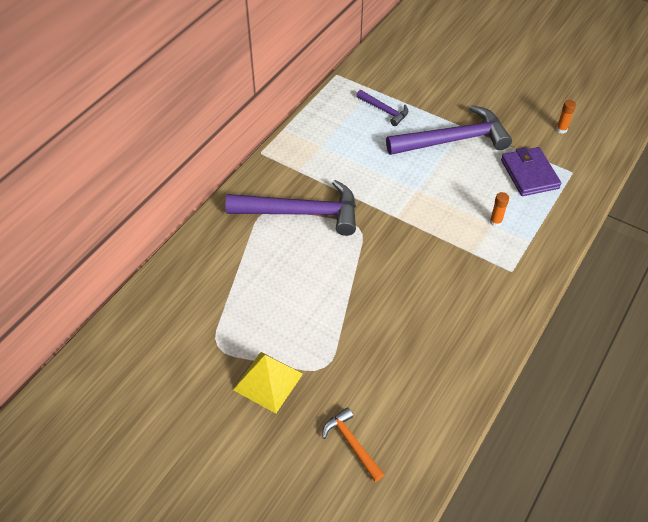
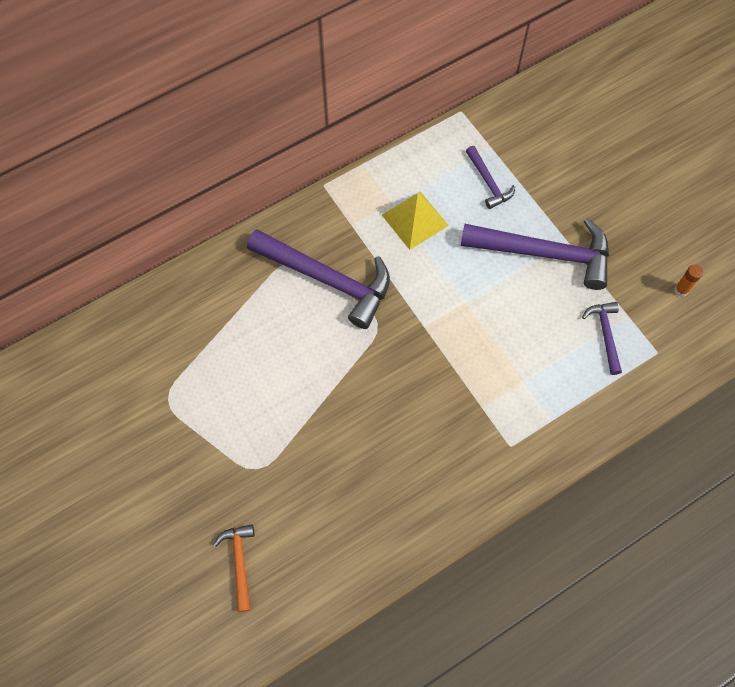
camera: 25 degrees right, 15 degrees up
(268, 381) = (195, 460): yellow pyramid -> yellow pyramid (415, 220)
(495, 222) = (529, 379): orange glue stick -> none
(529, 174) = (605, 334): purple wallet -> purple hammer

